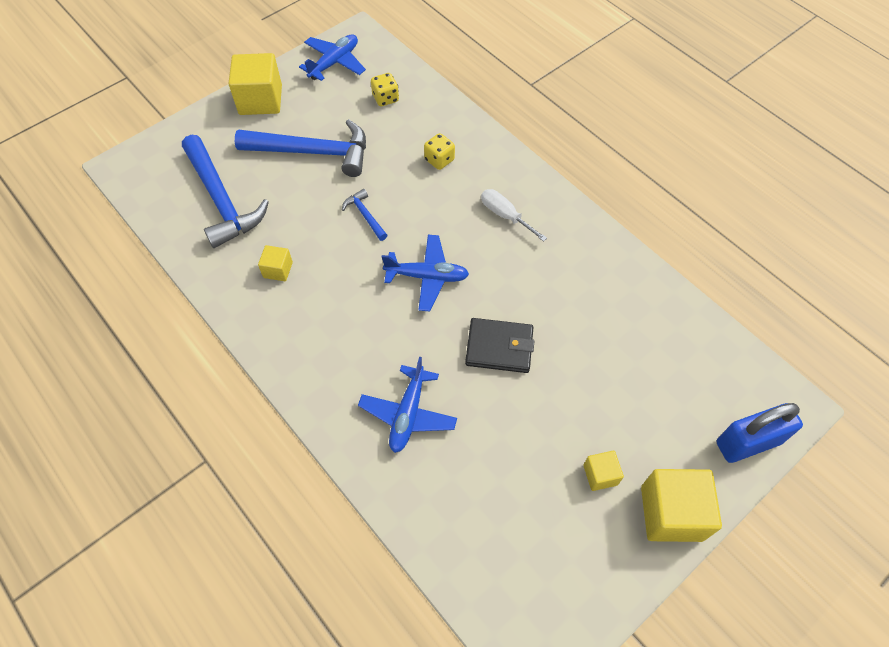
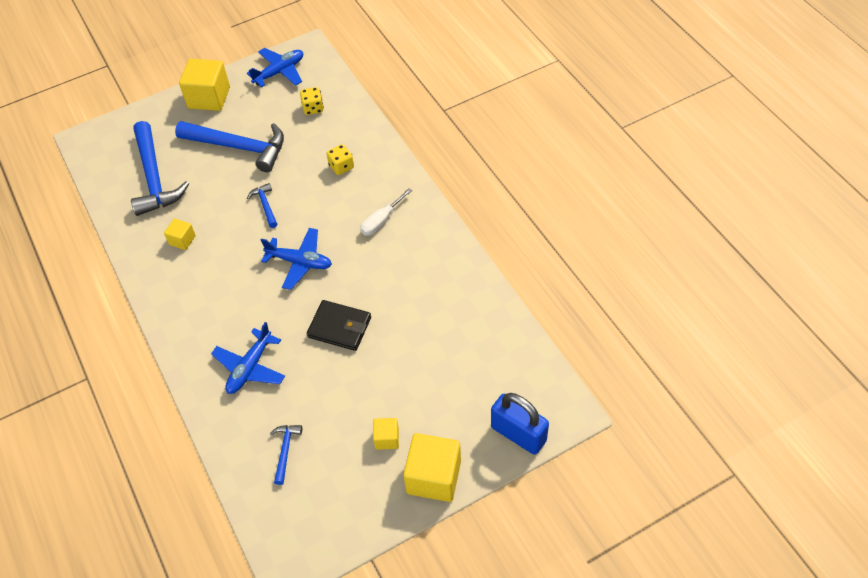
camera: 15 degrees right, 5 degrees down
(484, 511) = (285, 450): none -> blue hammer
(505, 215) = (381, 221): white screwdriver -> white screwdriver turned 105 degrees counterclockwise
(748, 442) = (518, 434): blue padlock -> blue padlock turned 45 degrees clockwise

